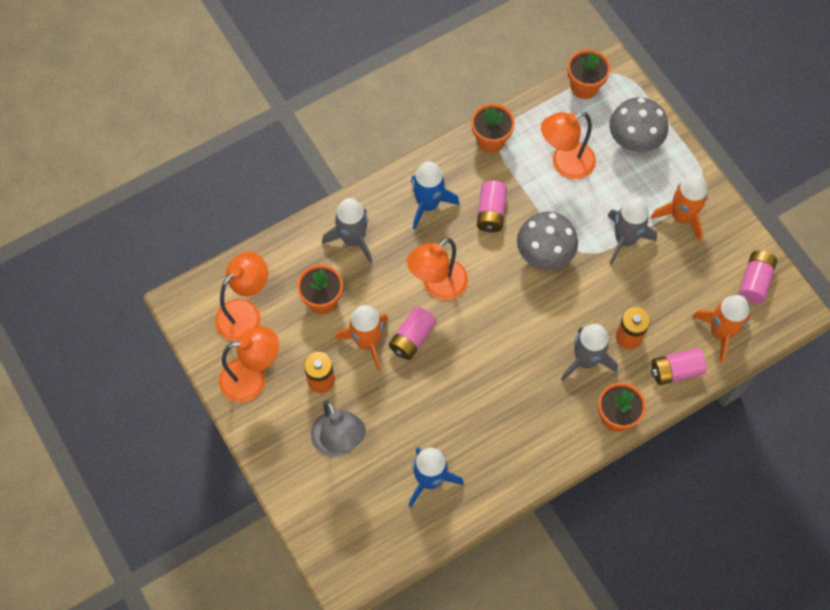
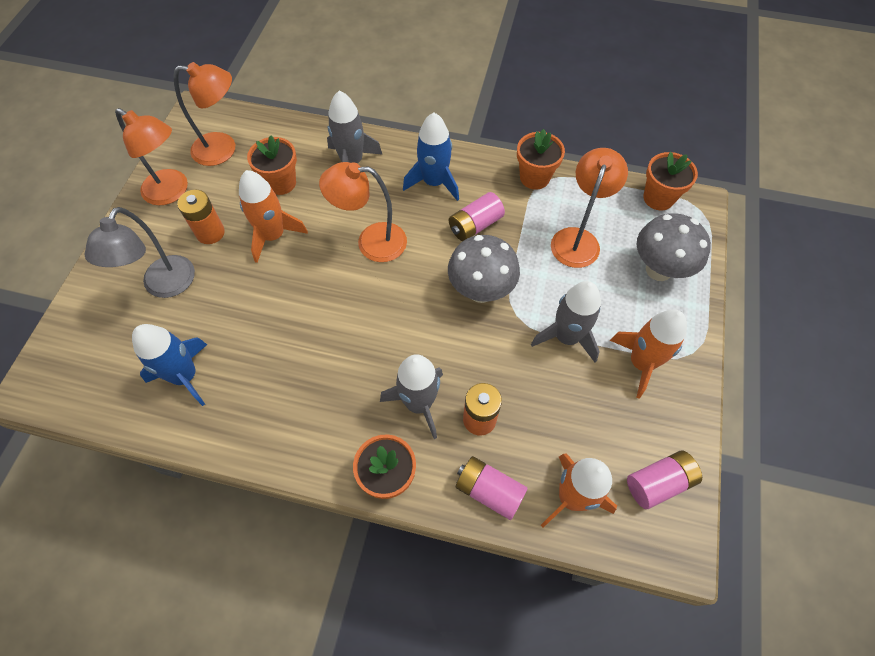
camera: 45 degrees right, 5 degrees down
(412, 338) = (307, 261): pink battery -> none
(565, 164) = (578, 239): orange lamp -> orange lamp turned 90 degrees clockwise

